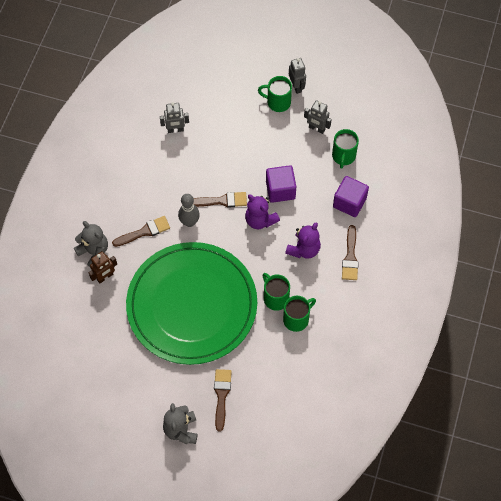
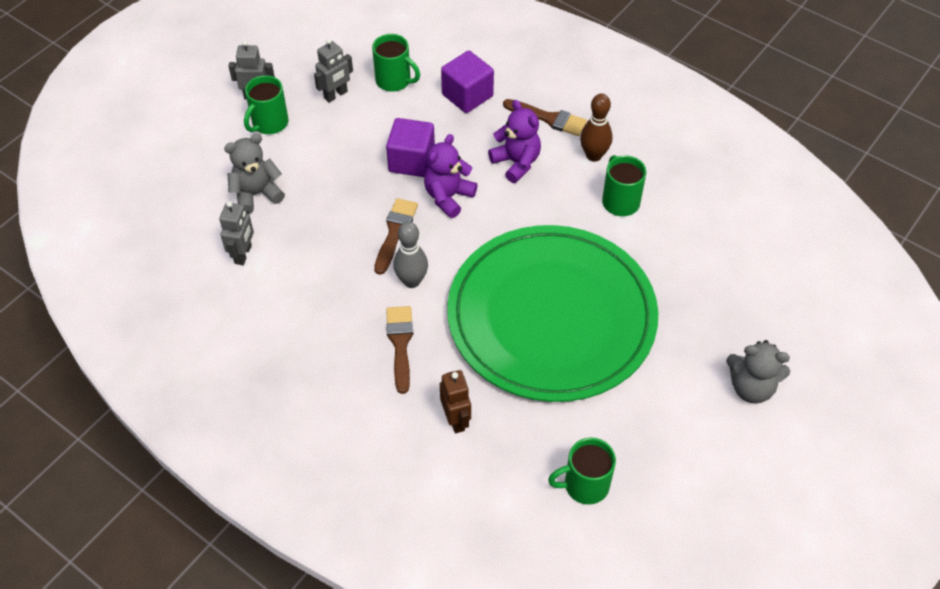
camera: 70 degrees left, 10 degrees down
(94, 252) = (404, 423): grey teddy bear -> grey teddy bear (256, 194)
(221, 395) = (710, 321): brown brush -> none
(260, 220) = (448, 197): purple teddy bear -> purple teddy bear turned 150 degrees clockwise
(275, 298) = (578, 215): green mug -> green mug (584, 485)
(329, 293) = (594, 155): none -> brown bowling pin

